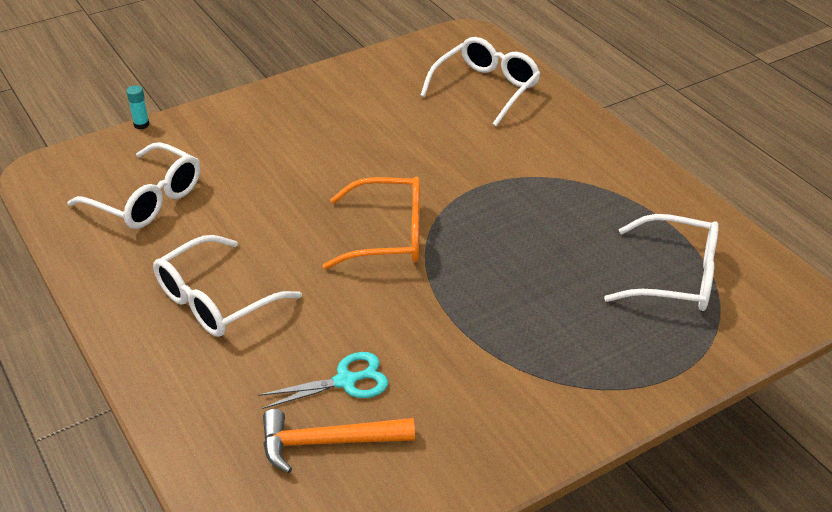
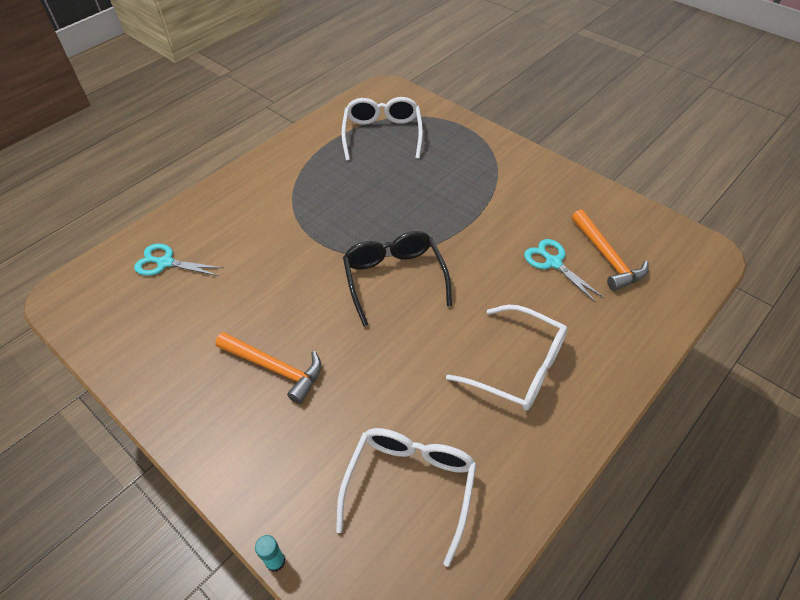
camera: 105 degrees left, 10 degrees up
(316, 141) = (275, 368): none -> orange hammer
(388, 235) = (394, 278): orange glasses -> black glasses
(486, 88) = (165, 262): white glasses -> turquoise scissors

